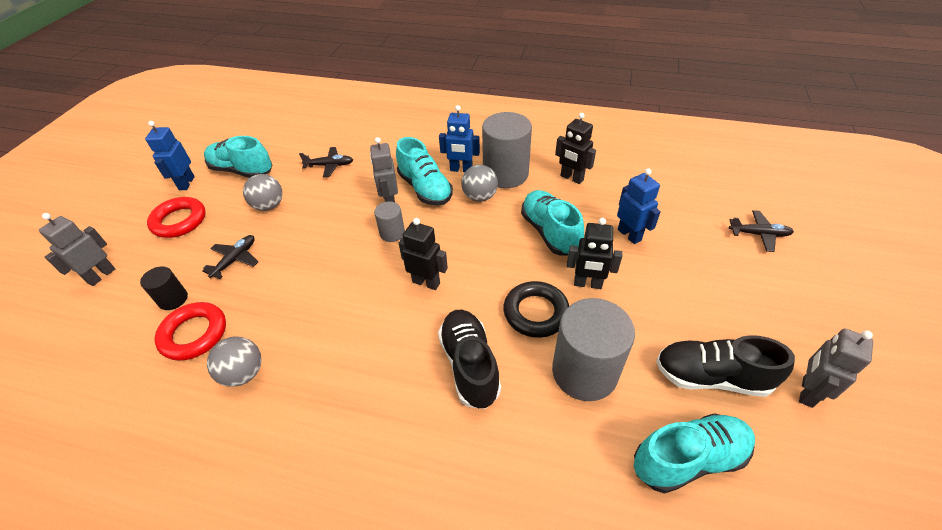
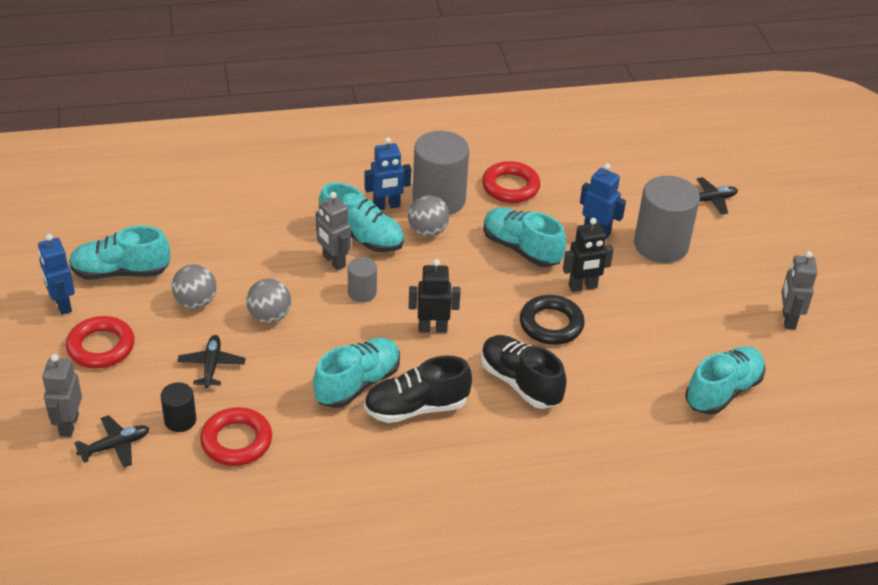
camera: 30 degrees left, 5 degrees down
(243, 373) = (319, 454): grey ball -> grey ball (269, 316)
(328, 314) = (357, 384): none -> turquoise shoe
(330, 166) = (228, 239): black plane -> black plane (115, 446)
(571, 178) = (510, 187): black robot -> red ring
(584, 372) = (618, 358): grey cylinder -> grey cylinder (661, 245)
(711, 377) = (716, 331): black shoe -> black shoe (416, 408)

